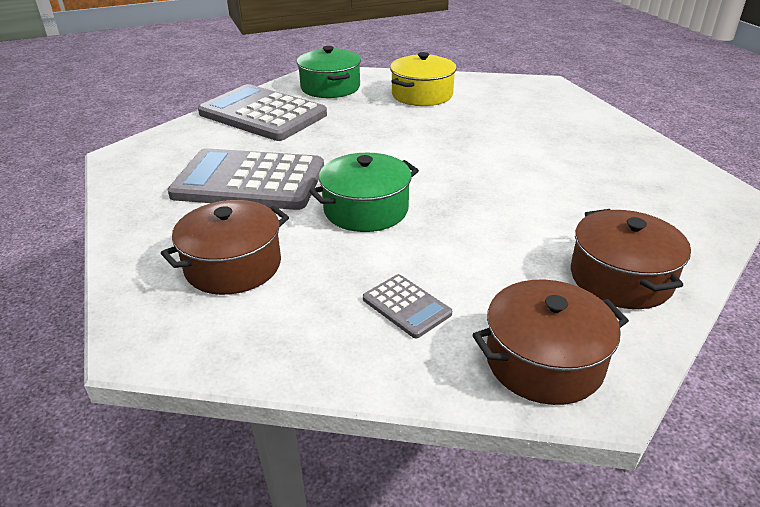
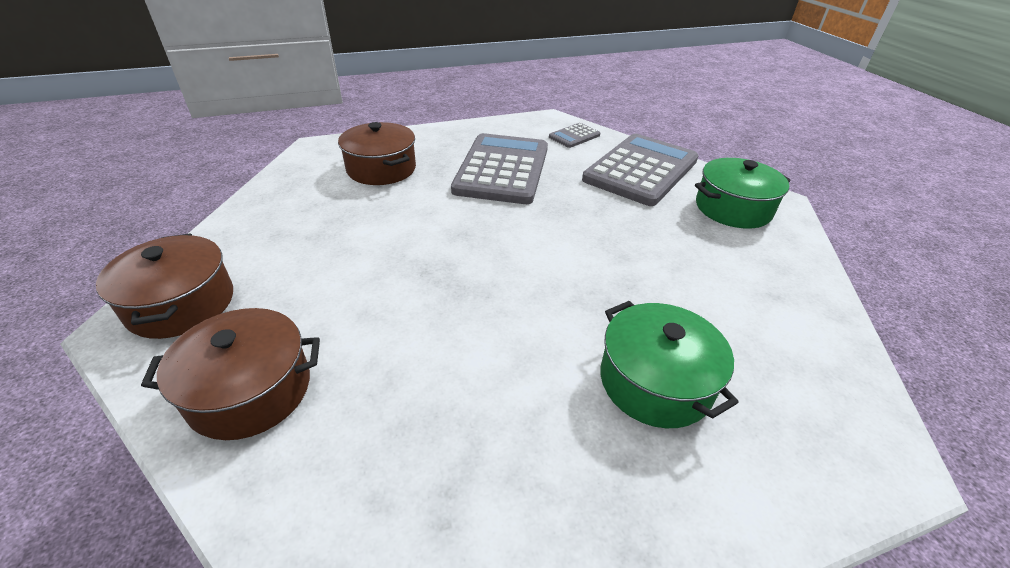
camera: 90 degrees right, 5 degrees up
(366, 210) = (442, 225): green pot -> green pot (655, 382)
(406, 306) = (293, 239): grey calculator -> grey calculator (574, 136)
(422, 95) = (743, 281): yellow pot -> none

